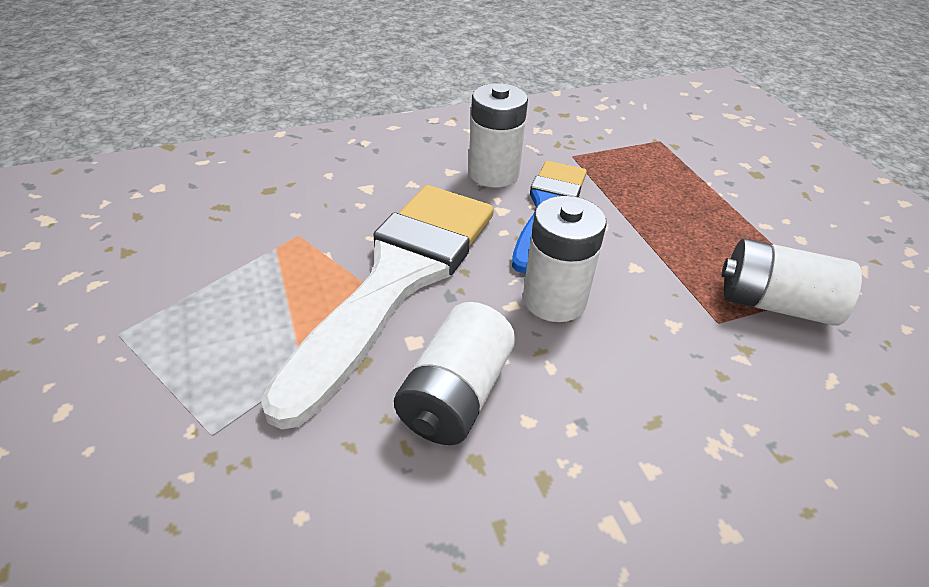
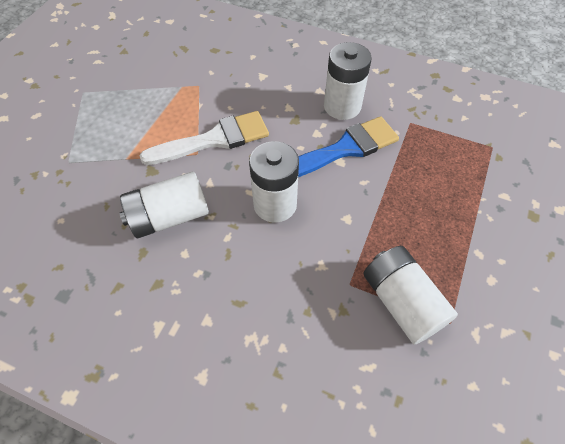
camera: 45 degrees right, 15 degrees up
(397, 279) = (214, 140): white brush -> white brush, size x0.60

